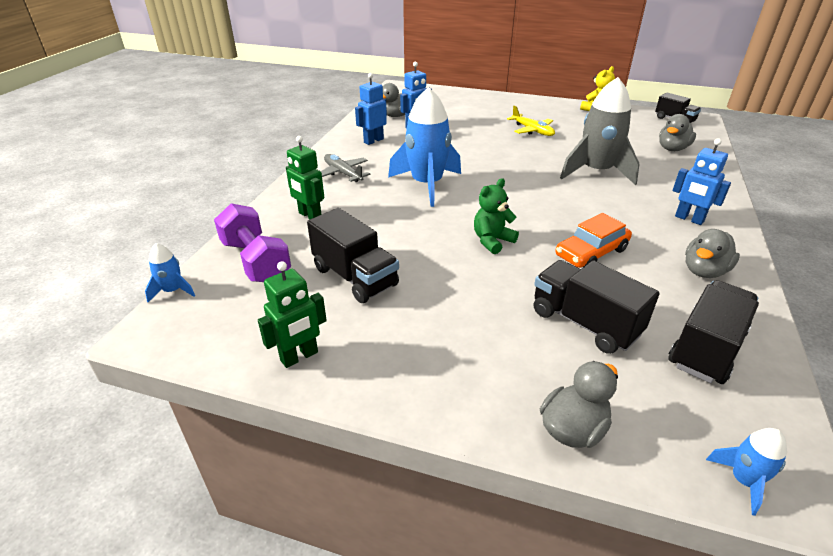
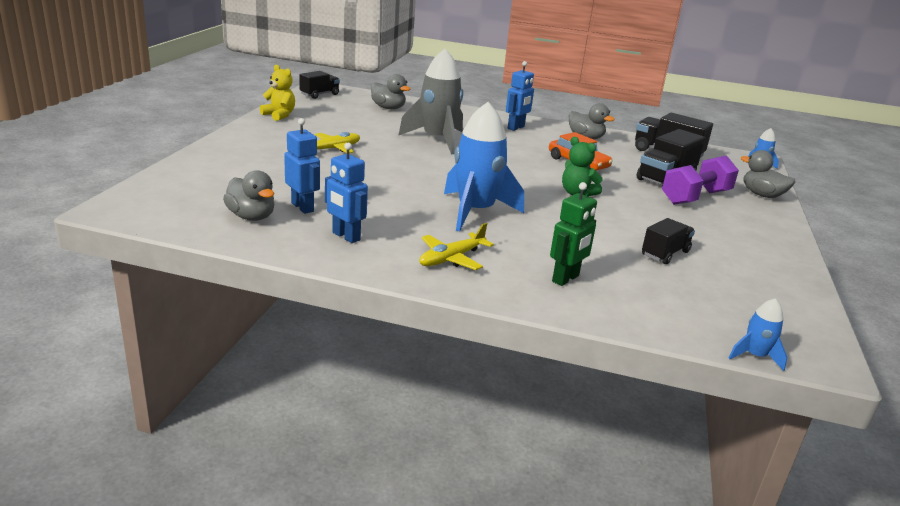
camera: 95 degrees left, 10 degrees down
(256, 261) = (671, 307): purple dumbbell -> purple dumbbell (695, 197)
(299, 357) = (782, 277): green robot -> none
(343, 173) = (452, 258): grey plane -> yellow plane
(355, 277) = (665, 253): black truck -> black truck, size x0.64

